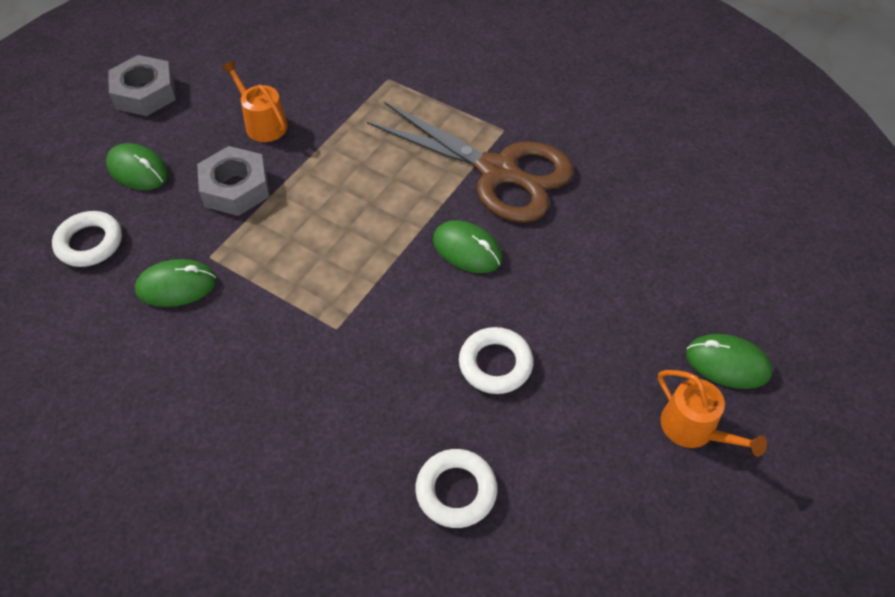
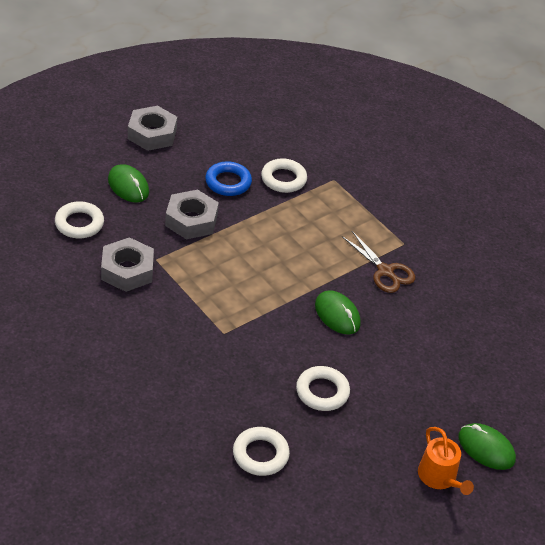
camera: 15 degrees right, 10 degrees down
(176, 286) = (127, 270): green mouse -> grey nut
(263, 124) = (228, 182): orange watering can -> blue ring
(328, 97) = (283, 179): none -> white ring
(499, 172) = (385, 271): brown scissors -> brown scissors, size x0.53

